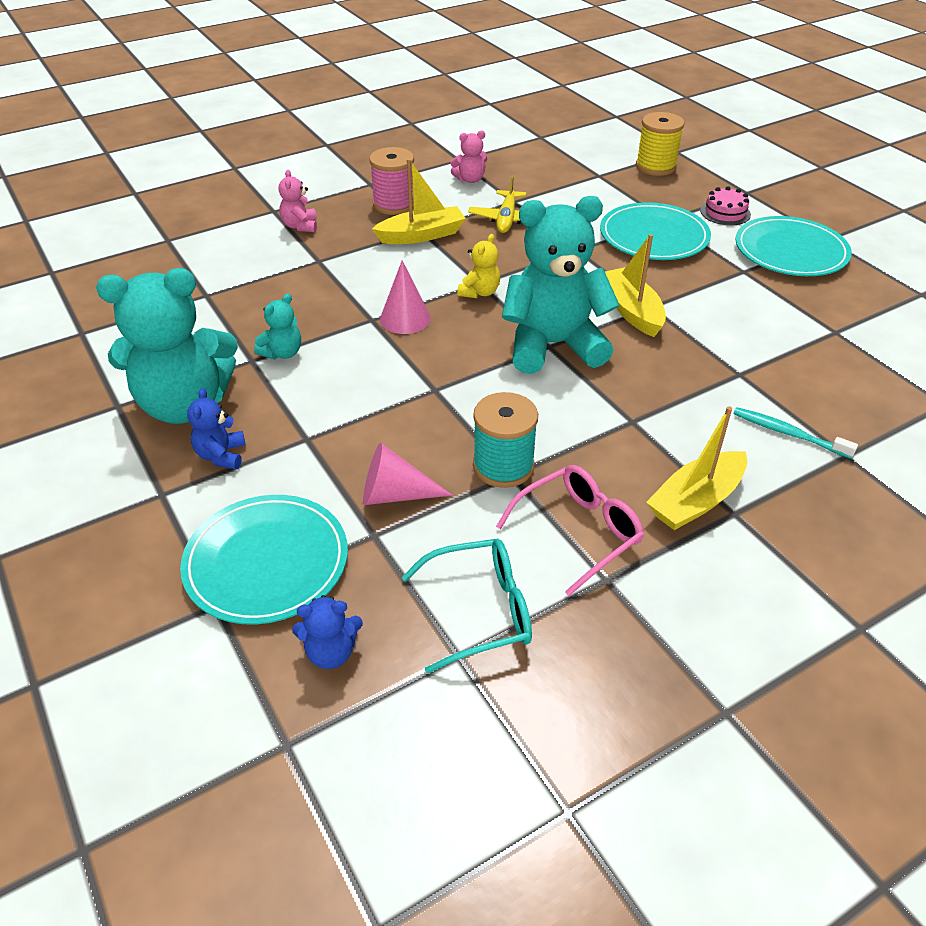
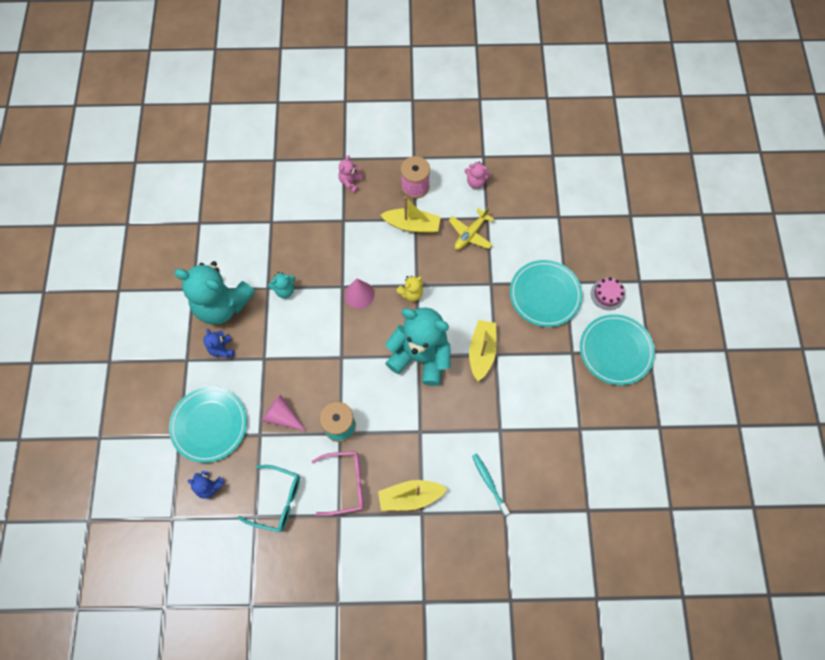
camera: 30 degrees right, 25 degrees up
(221, 455) = (222, 349): blue teddy bear -> blue teddy bear turned 45 degrees counterclockwise
(655, 166) = (602, 225): yellow spool -> none

